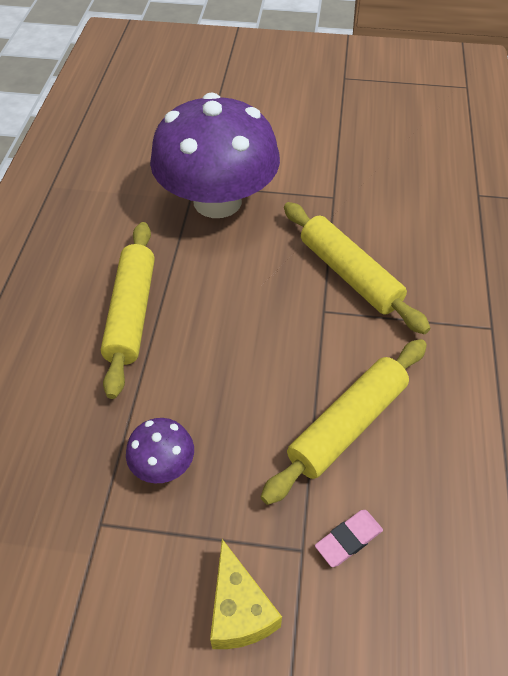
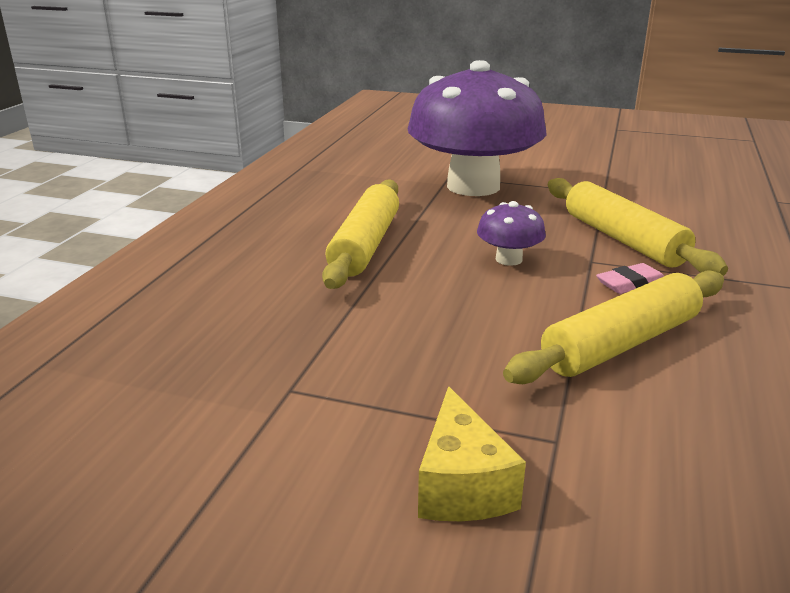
camera: 10 degrees right, 25 degrees down
(163, 464) = (380, 351): purple mushroom -> purple mushroom (508, 259)
(348, 539) = (623, 438): pink eraser -> pink eraser (630, 283)

